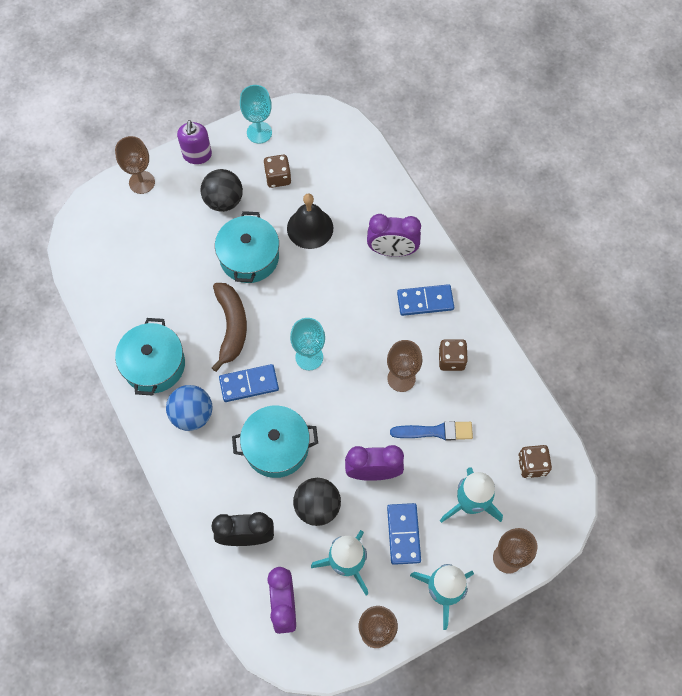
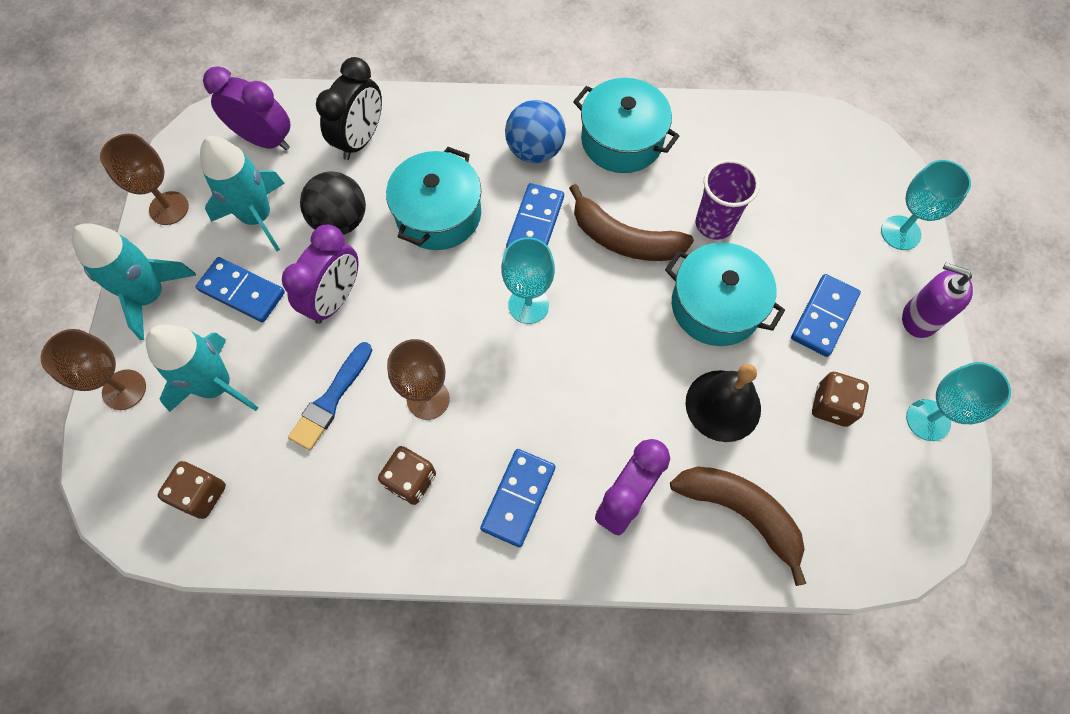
camera: 120 degrees right, 0 degrees up
(142, 182) = (900, 233): brown goblet -> turquoise goblet
(191, 282) = (714, 224): none -> purple cup
(224, 201) = (823, 316): black ball -> blue domino
(364, 196) = (740, 513): none -> brown banana

